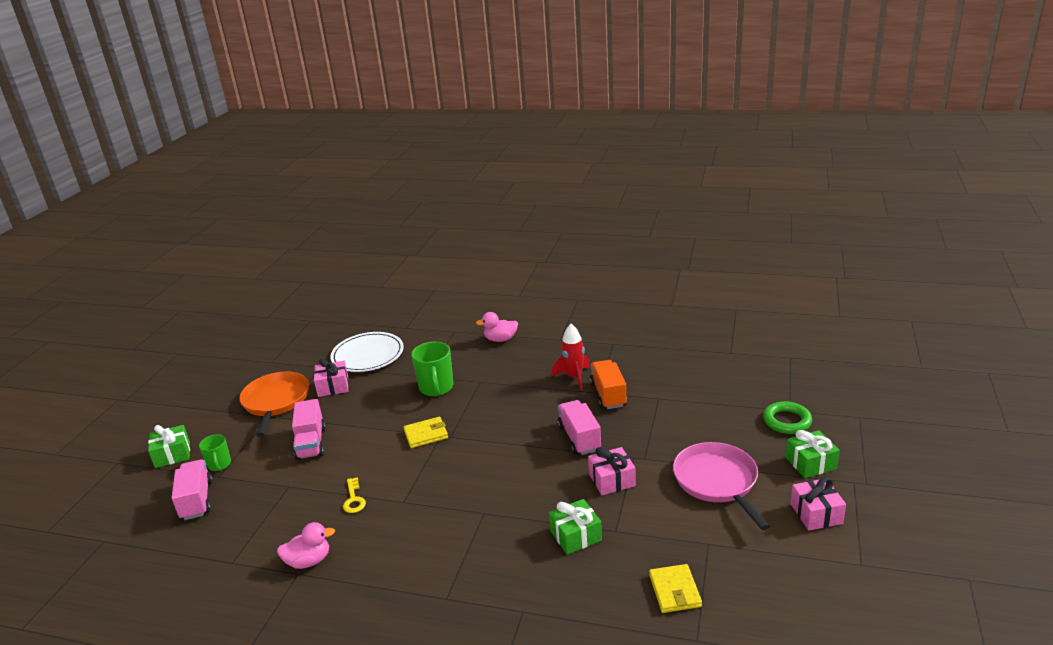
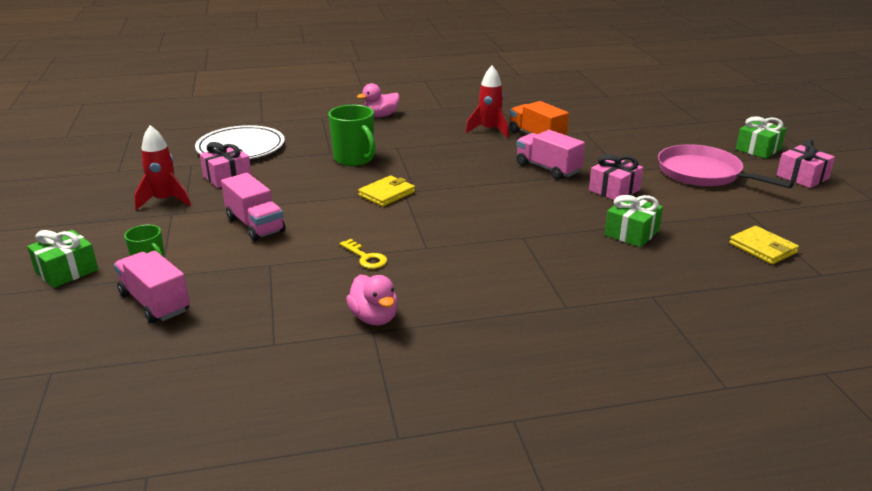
camera: 30 degrees left, 0 degrees up
(276, 401) = (165, 201): orange pan -> red rocket
(309, 561) = (374, 318): pink duck -> pink duck turned 105 degrees clockwise
(787, 421) = (707, 128): green ring -> none

